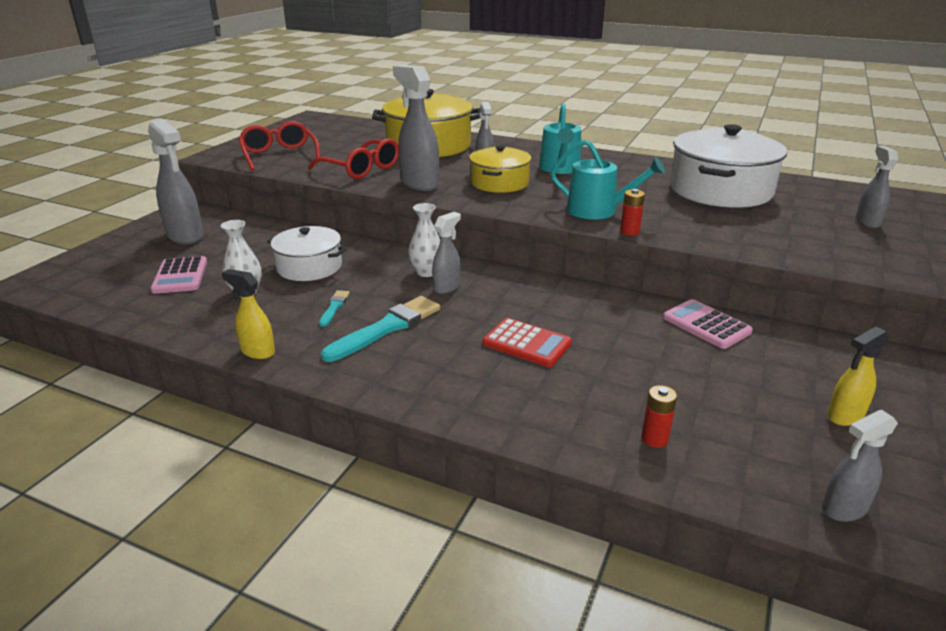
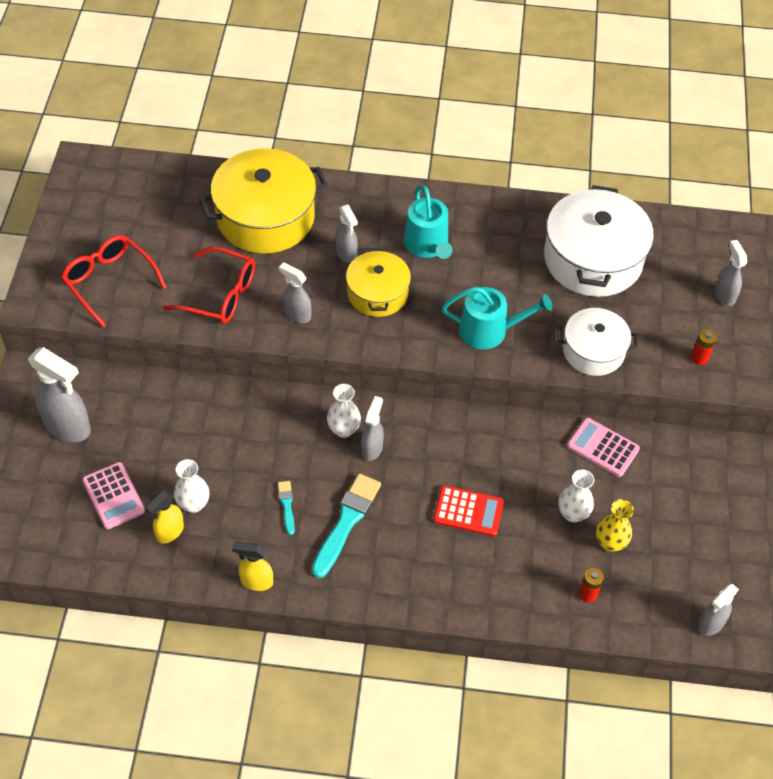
camera: 20 degrees left, 25 degrees up
(309, 267) = (229, 449): white pot -> white pot (593, 351)
(419, 183) = (297, 314): grey spray bottle -> grey spray bottle, size x0.58
(629, 232) = (526, 364): red battery -> red battery (699, 358)
(654, 366) = (572, 514): none -> white vase
(698, 399) = (610, 543): none -> yellow vase
(844, 416) = (710, 534): yellow spray bottle -> yellow spray bottle (169, 532)

